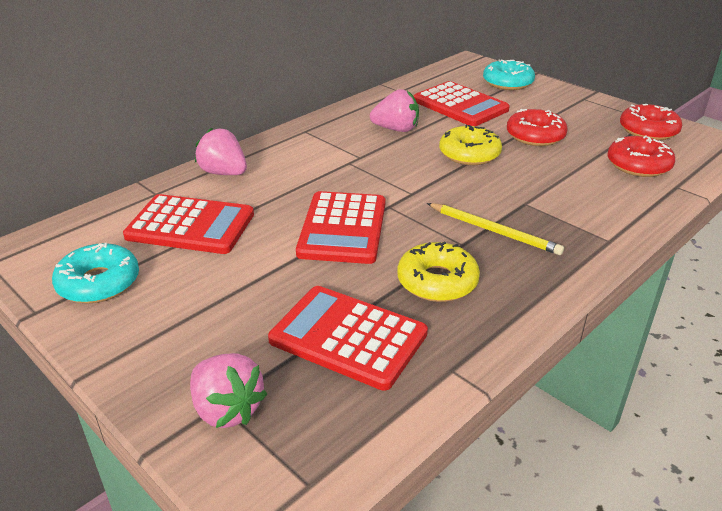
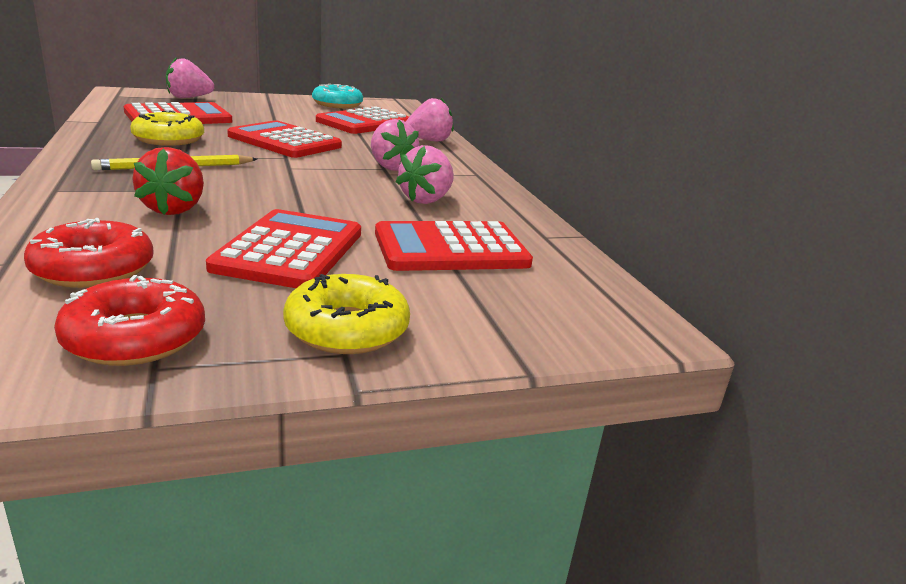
camera: 115 degrees right, 10 degrees down
(342, 160) = (391, 167): none -> pink strawberry
(469, 154) = (313, 206): yellow donut -> yellow donut (347, 329)
(507, 82) = (502, 316): turquoise donut -> none
(535, 136) = (289, 250): red donut -> red calculator
(554, 186) = (174, 209): none -> red strawberry

